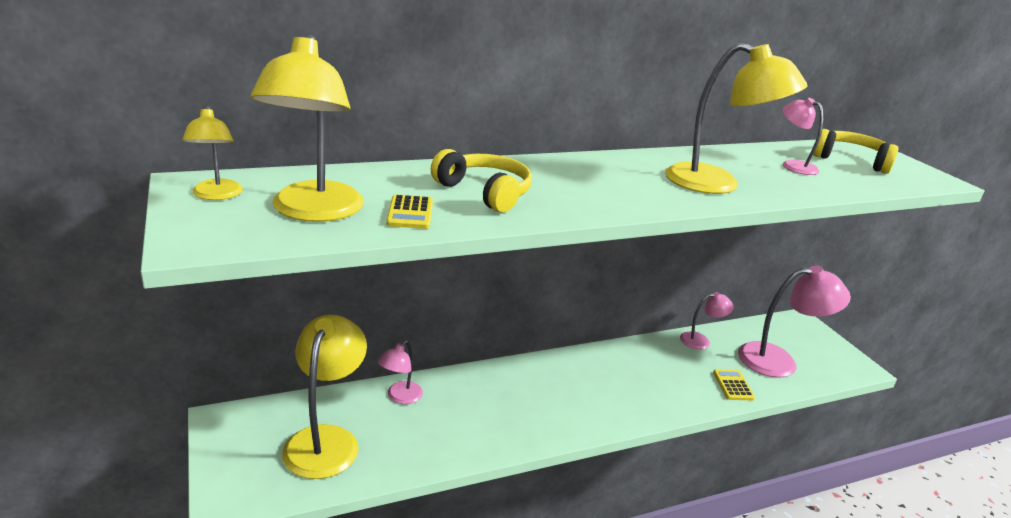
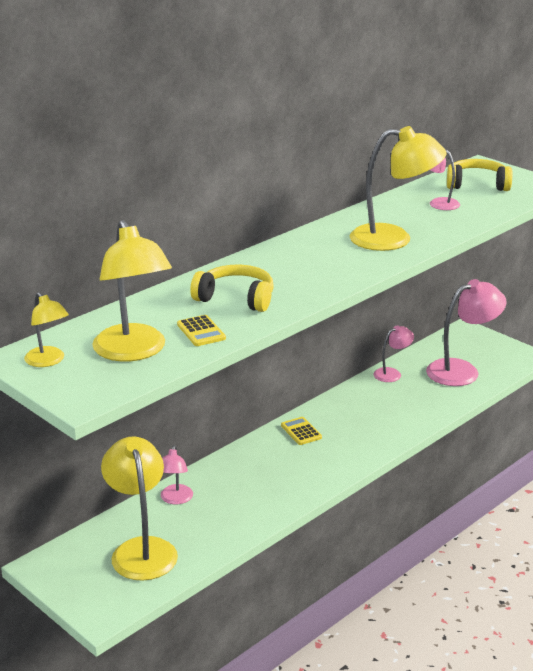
camera: 20 degrees left, 0 degrees up
(733, 385) = (435, 402): yellow calculator -> yellow calculator (301, 431)

